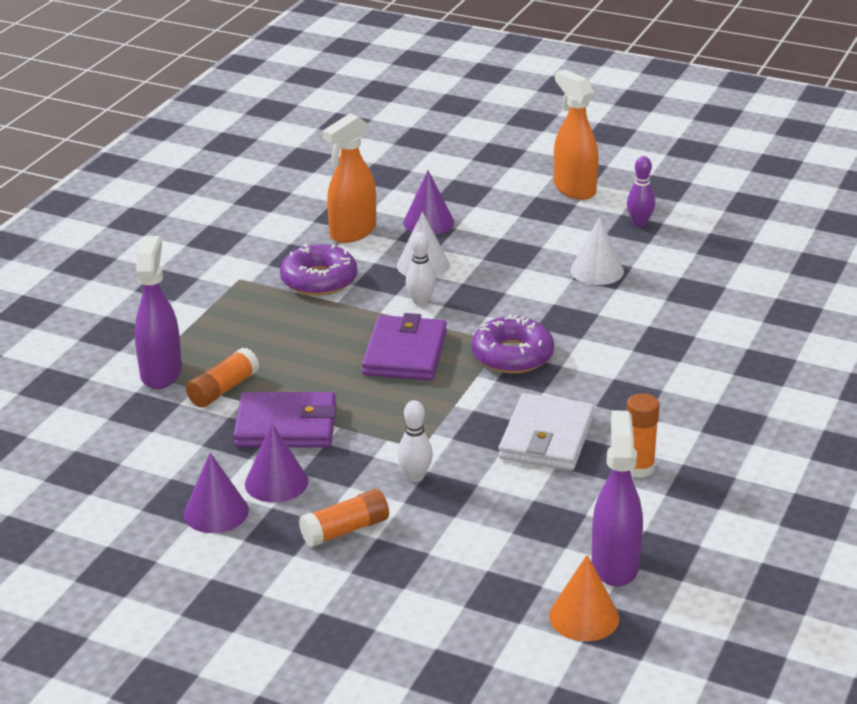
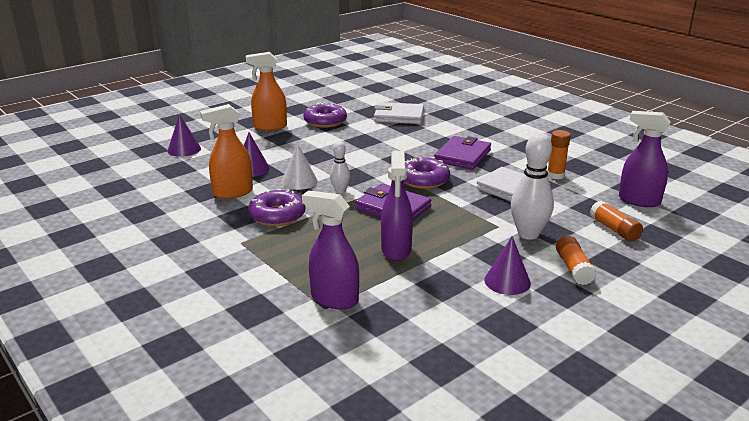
camera: 65 degrees left, 5 degrees down
(216, 512) = (530, 312): purple cone -> purple cone (184, 149)
(223, 389) = (379, 278): orange glue stick -> orange glue stick (614, 229)
(286, 426) = (443, 264): purple wallet -> purple wallet (462, 156)
(296, 384) = (396, 250): none -> purple spray bottle
(352, 232) = (232, 192): orange spray bottle -> orange spray bottle turned 90 degrees clockwise
(415, 476) = (528, 234): white bowling pin -> white bowling pin, size x1.82
(584, 617) = (682, 219): orange cone -> none
(597, 271) = (360, 141): white cone -> none
(639, 223) = (325, 121): purple bowling pin -> purple donut
(730, 276) = (399, 116): none -> white wallet

